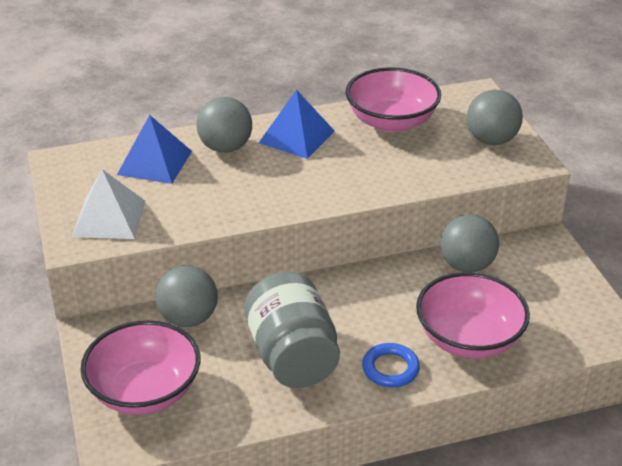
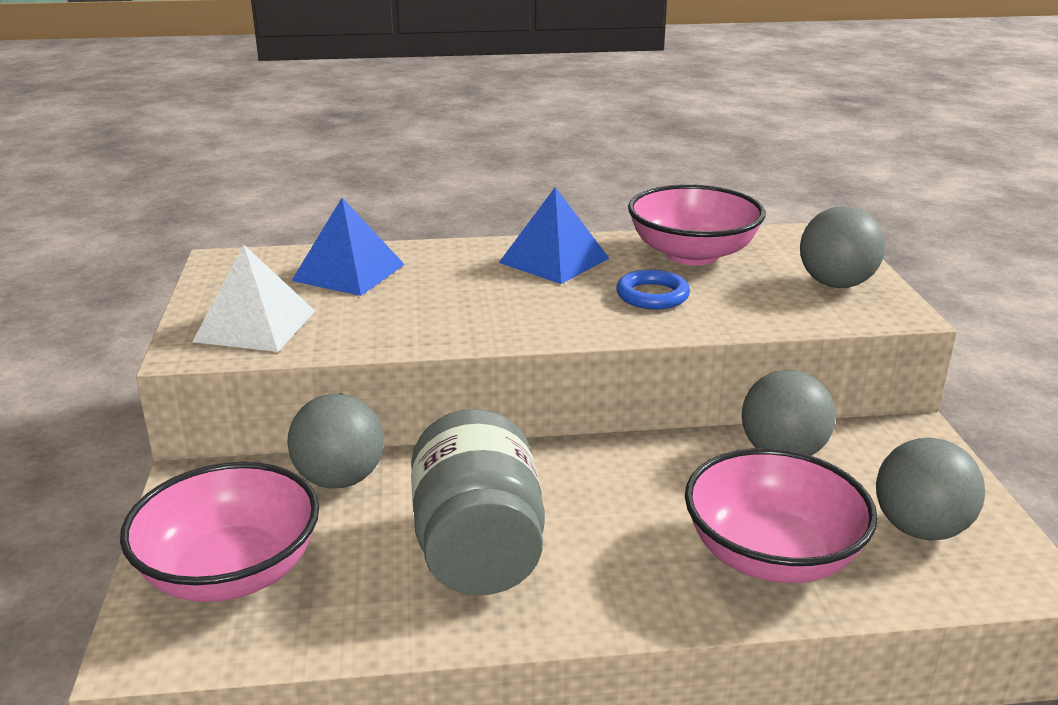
camera: 10 degrees right, 10 degrees down
(225, 147) = (451, 264): grey ball -> grey ball (920, 529)
(390, 368) = (632, 585): blue ring -> blue ring (652, 295)

